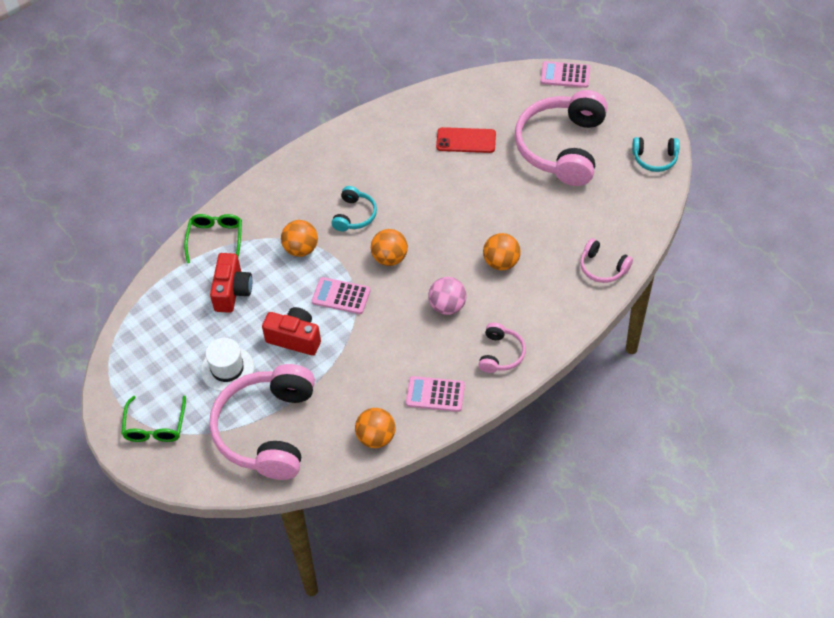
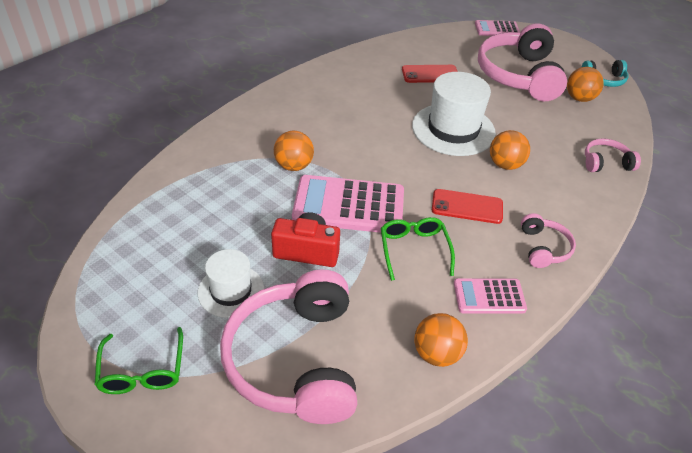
camera: 15 degrees left, 10 degrees down
(215, 239) = (198, 163): green glasses -> green glasses (414, 250)
(232, 291) = (224, 210): red camera -> none
(341, 296) = (349, 205): pink calculator -> pink calculator, size x1.80
(354, 215) = (342, 135): turquoise headphones -> none
(390, 258) = (390, 168): orange ball -> orange ball (579, 98)
(447, 306) = (467, 207): pink ball -> red phone
(465, 216) = (453, 129): none -> white hat
(603, 267) = (606, 163): pink headphones -> pink headphones turned 150 degrees clockwise

